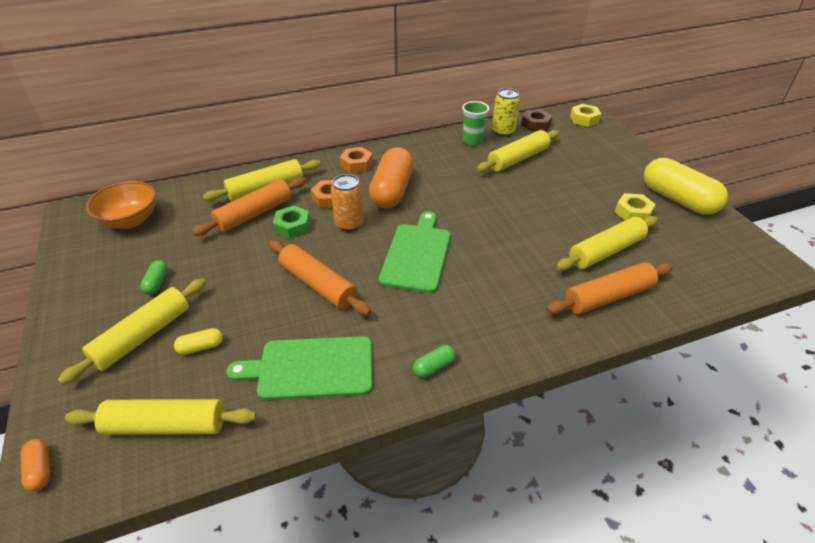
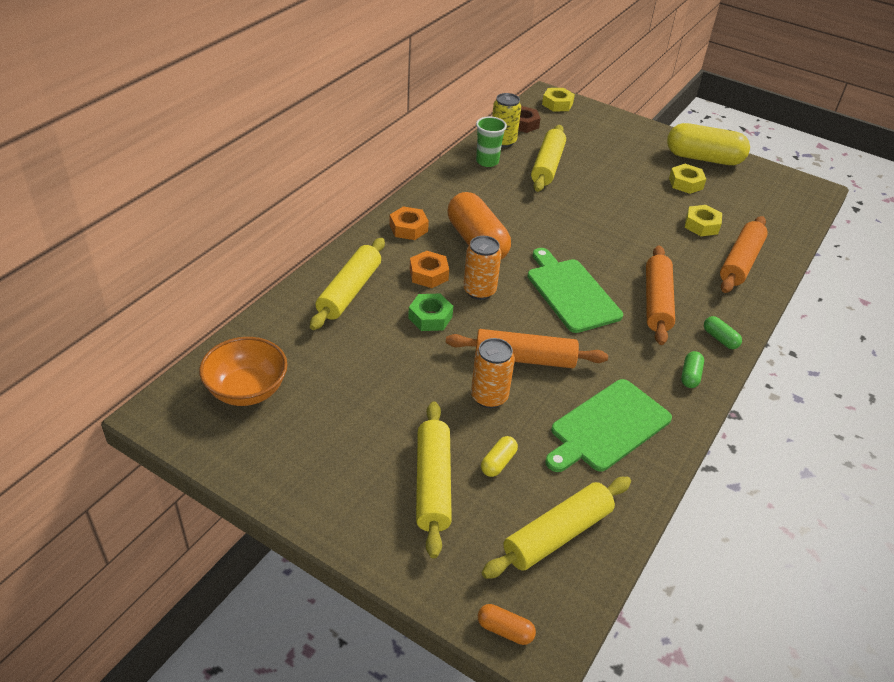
camera: 40 degrees left, 0 degrees up
(157, 283) = (374, 433): green capsule -> green capsule (720, 339)
(254, 214) = (375, 322): orange rolling pin -> orange rolling pin (657, 302)
(258, 298) = (489, 397): none -> orange can
(606, 251) = (701, 225): yellow rolling pin -> yellow nut

